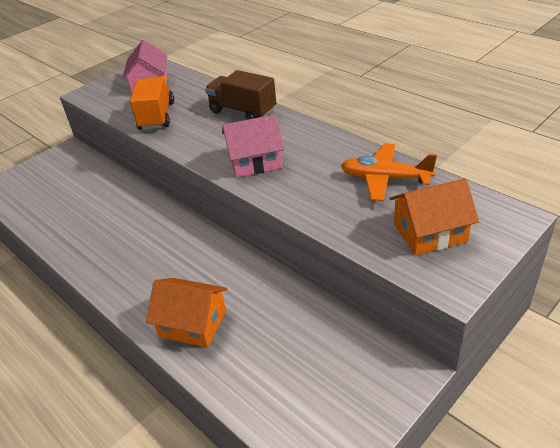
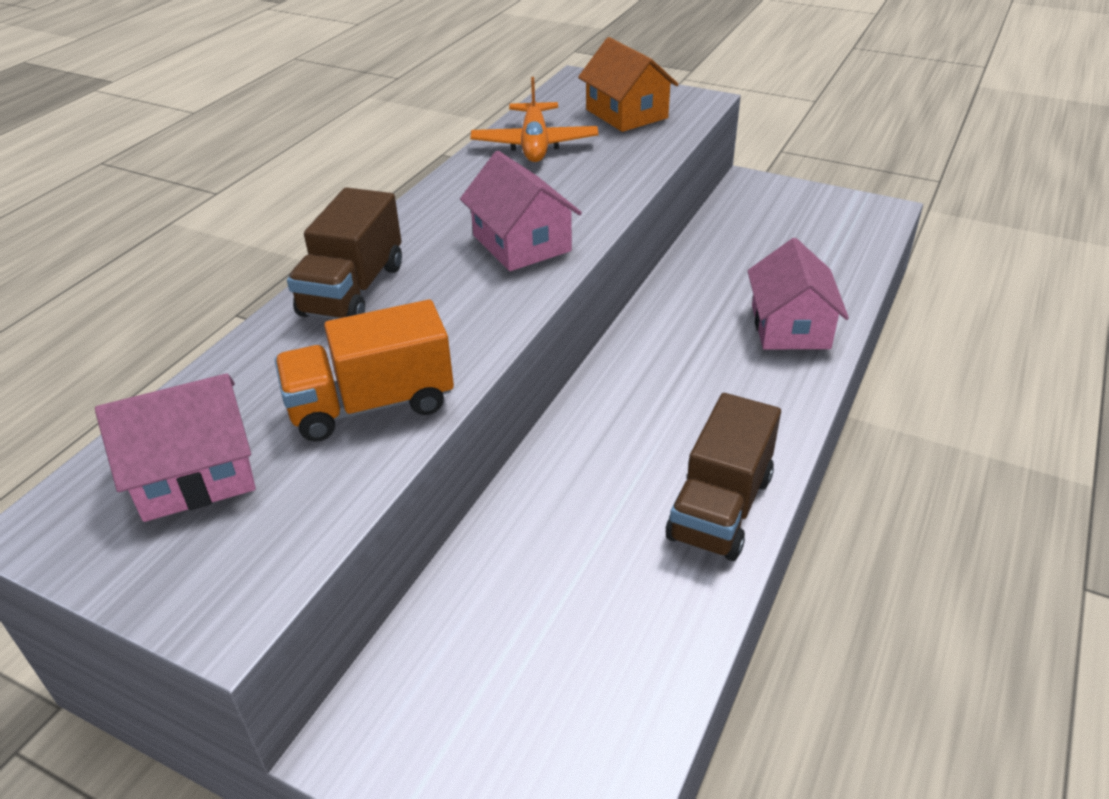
camera: 110 degrees left, 0 degrees up
(83, 249) = (720, 507): none -> brown truck
(193, 323) = (790, 326): orange house -> pink house

